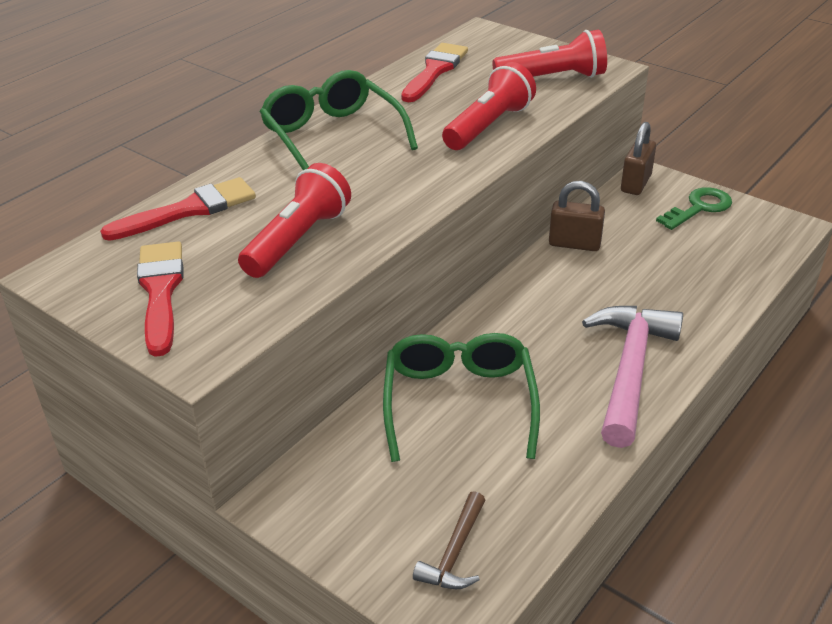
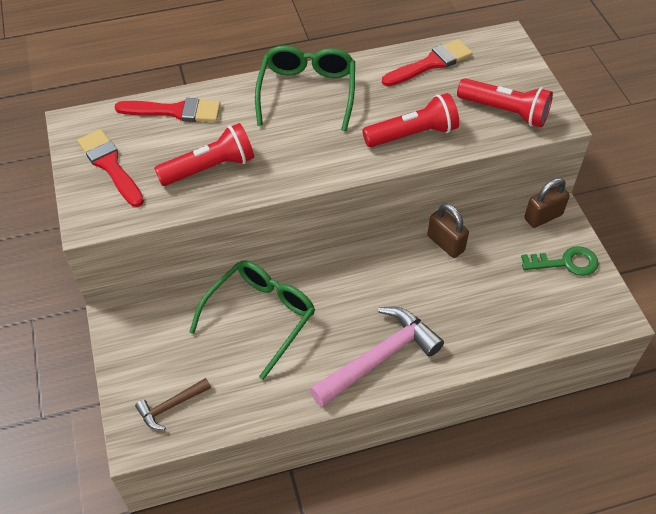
camera: 35 degrees right, 15 degrees up
(161, 291) = (110, 165): red brush -> red brush turned 60 degrees counterclockwise

